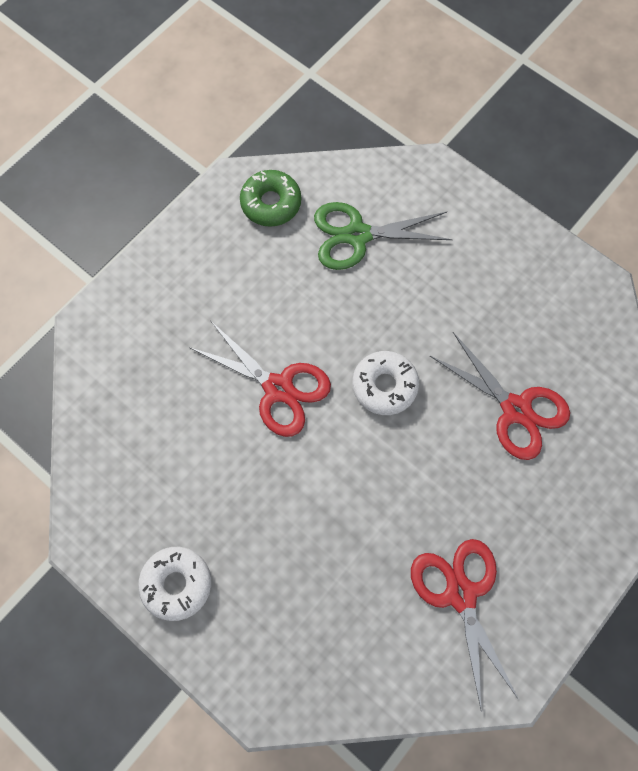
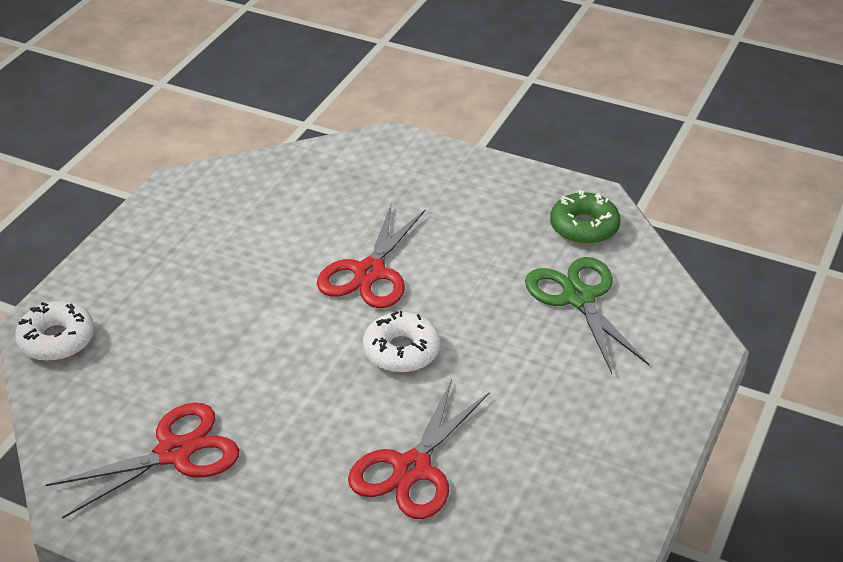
camera: 75 degrees right, 30 degrees down
(176, 584) = (148, 245): white donut -> white donut (57, 340)

